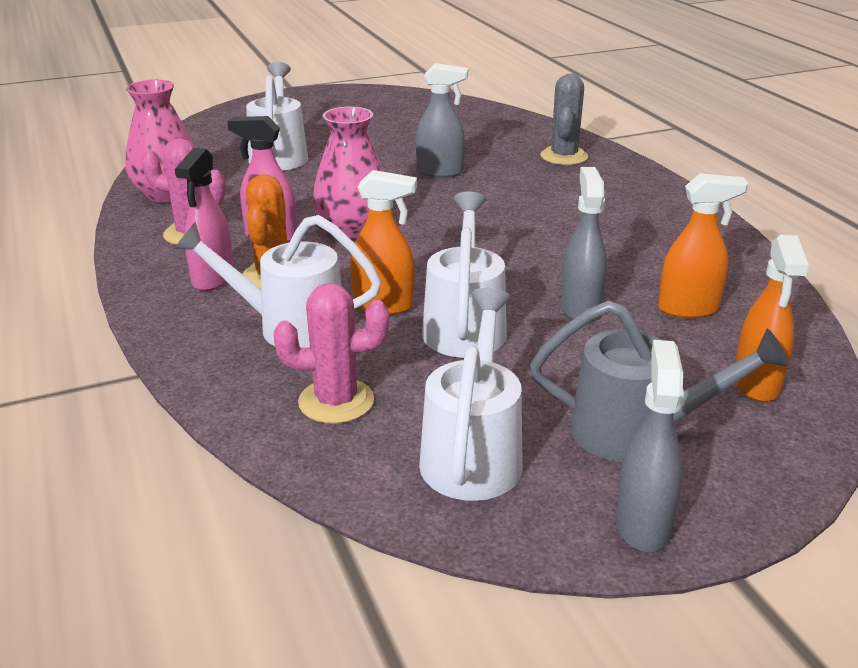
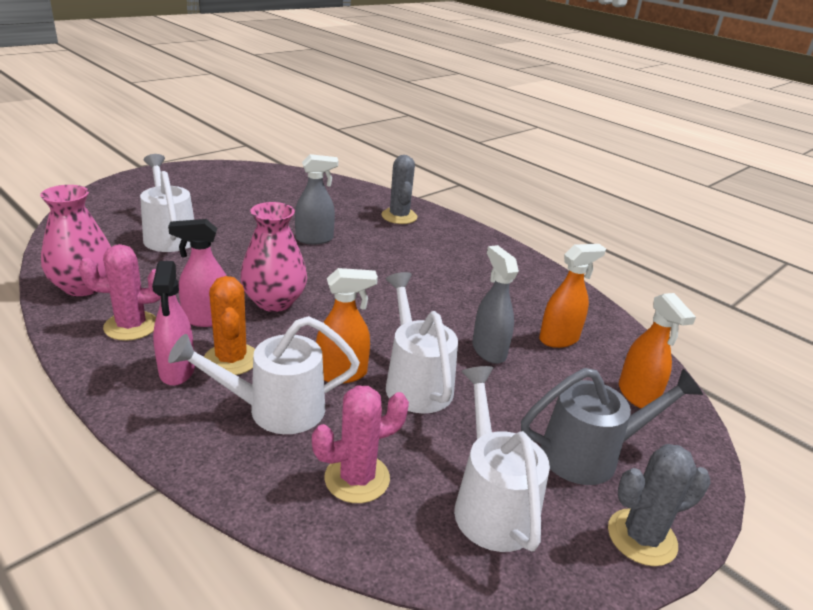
camera: 25 degrees left, 0 degrees up
(642, 524) = (642, 537): grey spray bottle -> grey cactus

